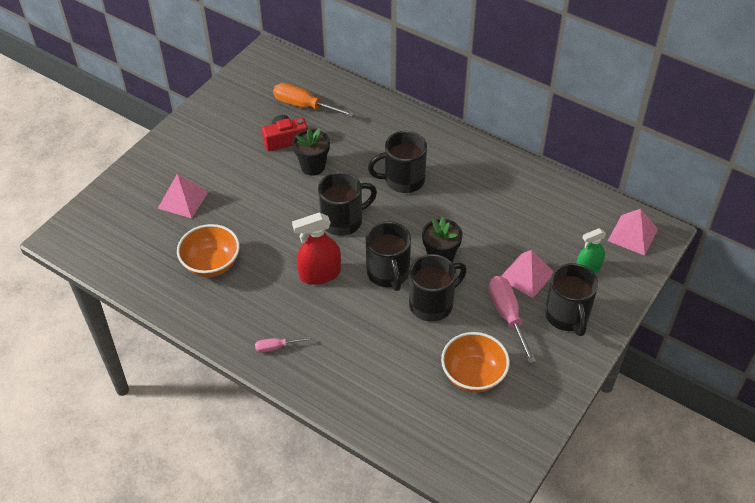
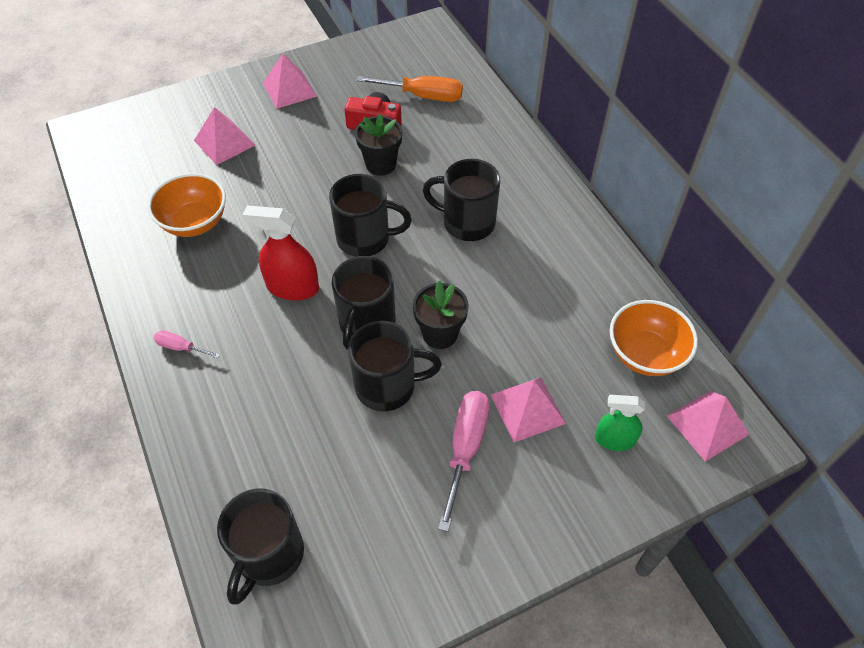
camera: 30 degrees right, 5 degrees up
(199, 141) = (289, 89): none -> pink pyramid
(304, 106) = (423, 96): orange screwdriver -> orange screwdriver turned 135 degrees clockwise
(473, 375) = (366, 504): orange bowl -> orange bowl (645, 354)
(567, 316) = (541, 490): black mug -> black mug (269, 556)

